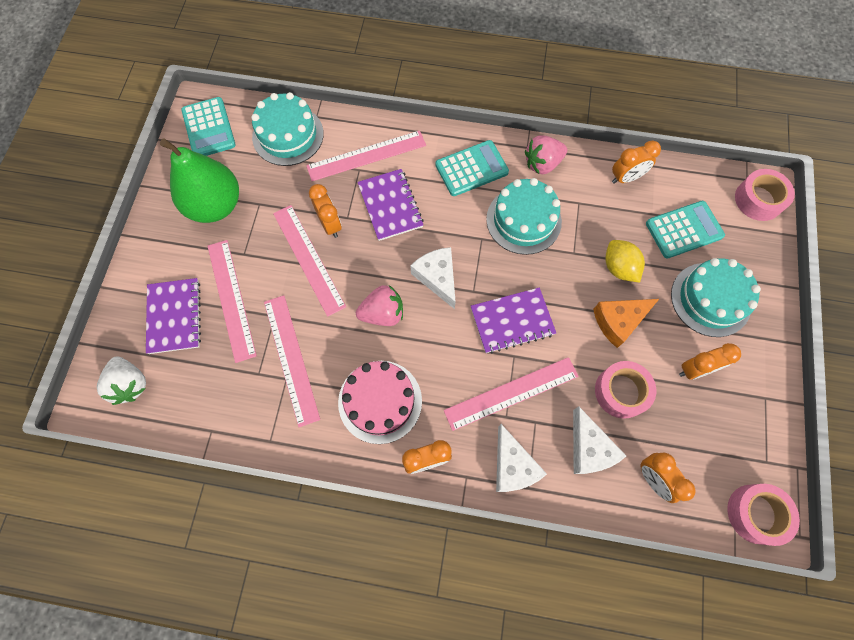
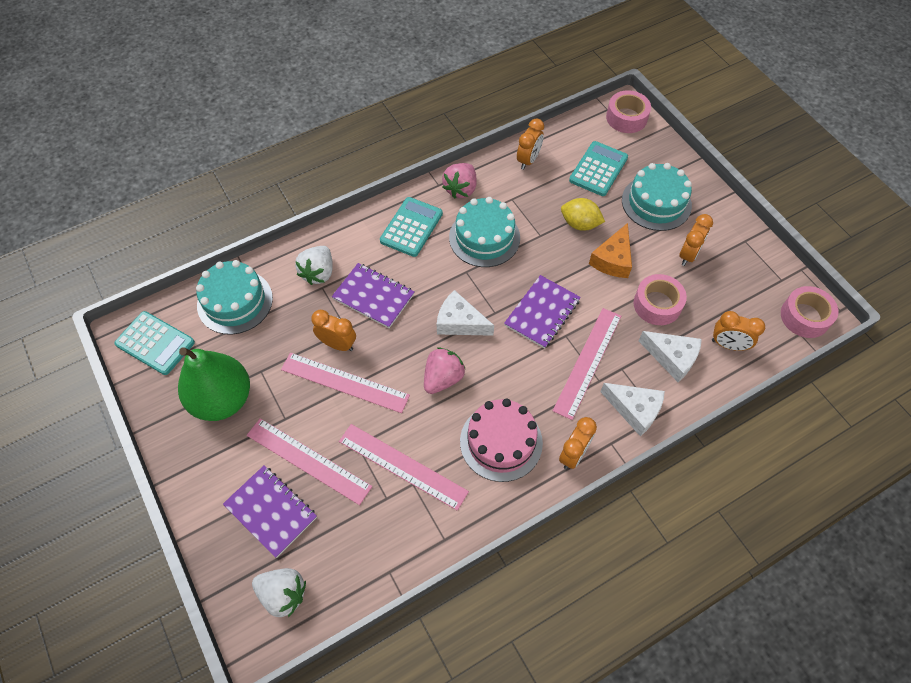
camera: 40 degrees left, 10 degrees down
(366, 156) = (318, 273): pink ruler -> white strawberry

